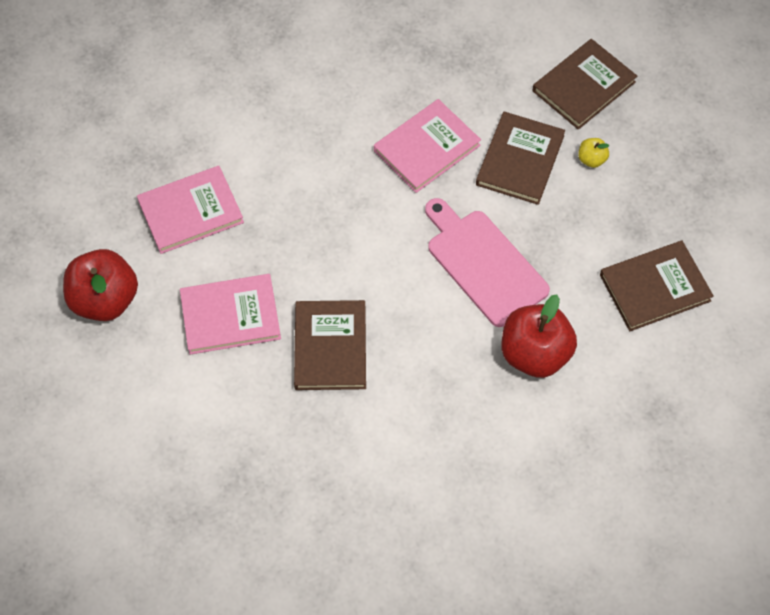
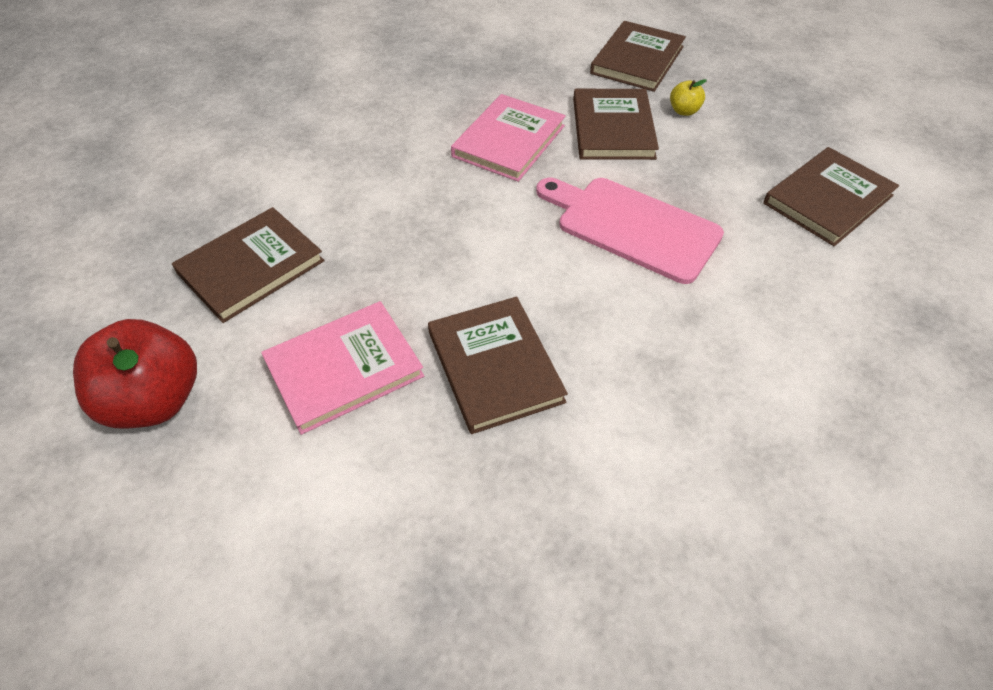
camera: 20 degrees left, 10 degrees down
(190, 212) = (251, 267): pink book -> brown book
(535, 354) = (748, 299): red apple -> none

